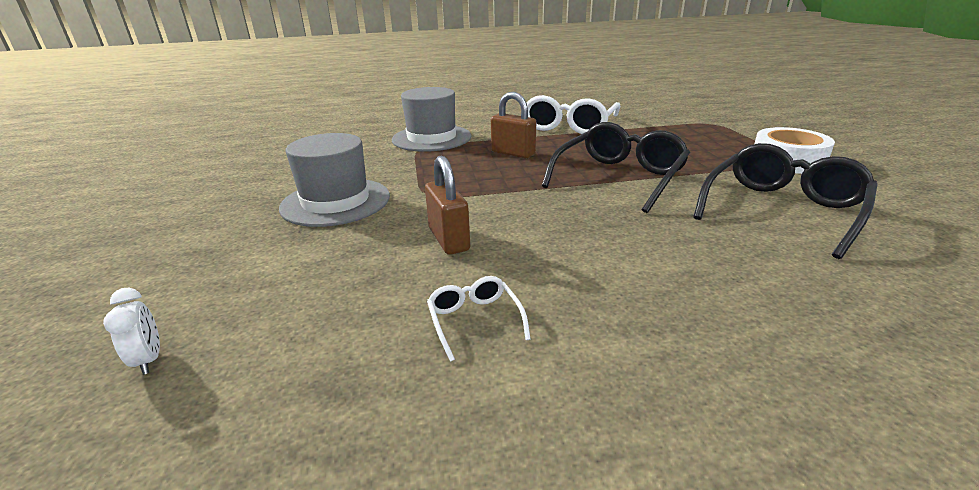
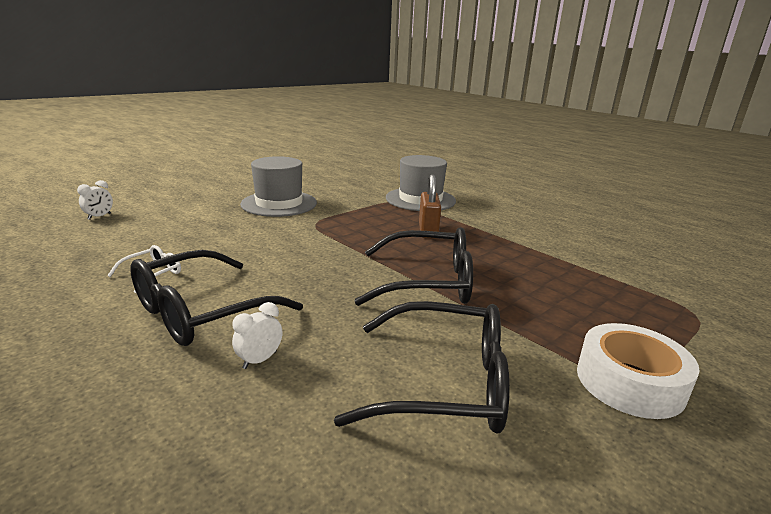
camera: 55 degrees right, 5 degrees down
(449, 239) = (251, 244): brown padlock -> none
(569, 126) = (535, 238): white glasses -> none
(612, 296) = (201, 312): none -> black glasses
(730, 277) = (259, 360): none -> white clock

